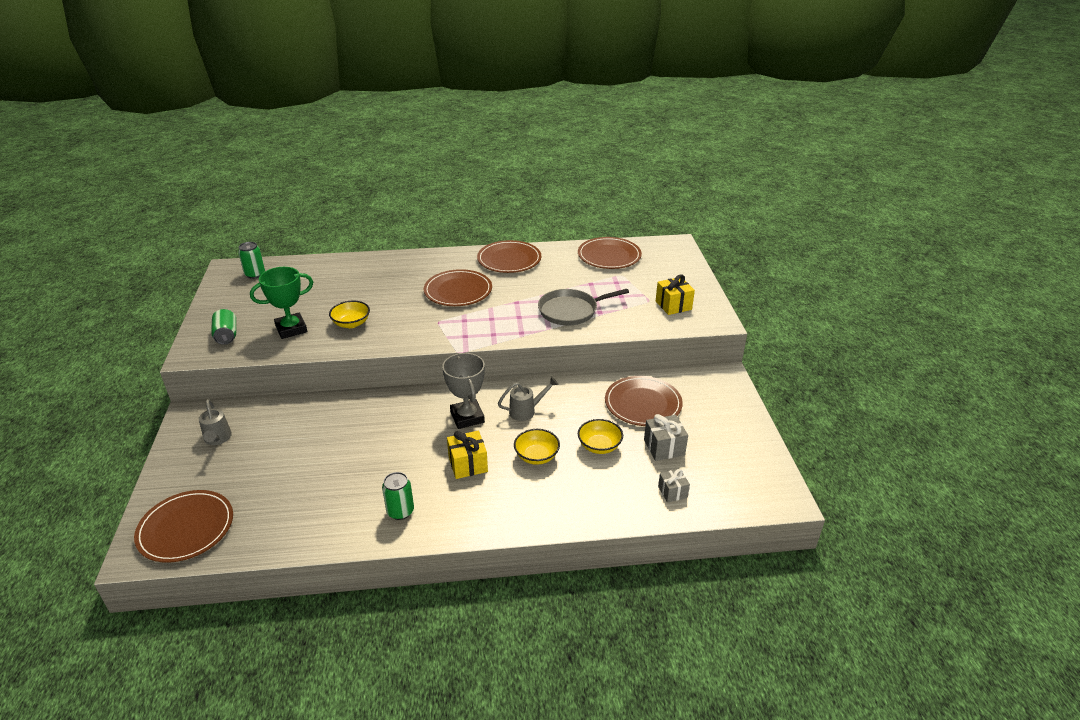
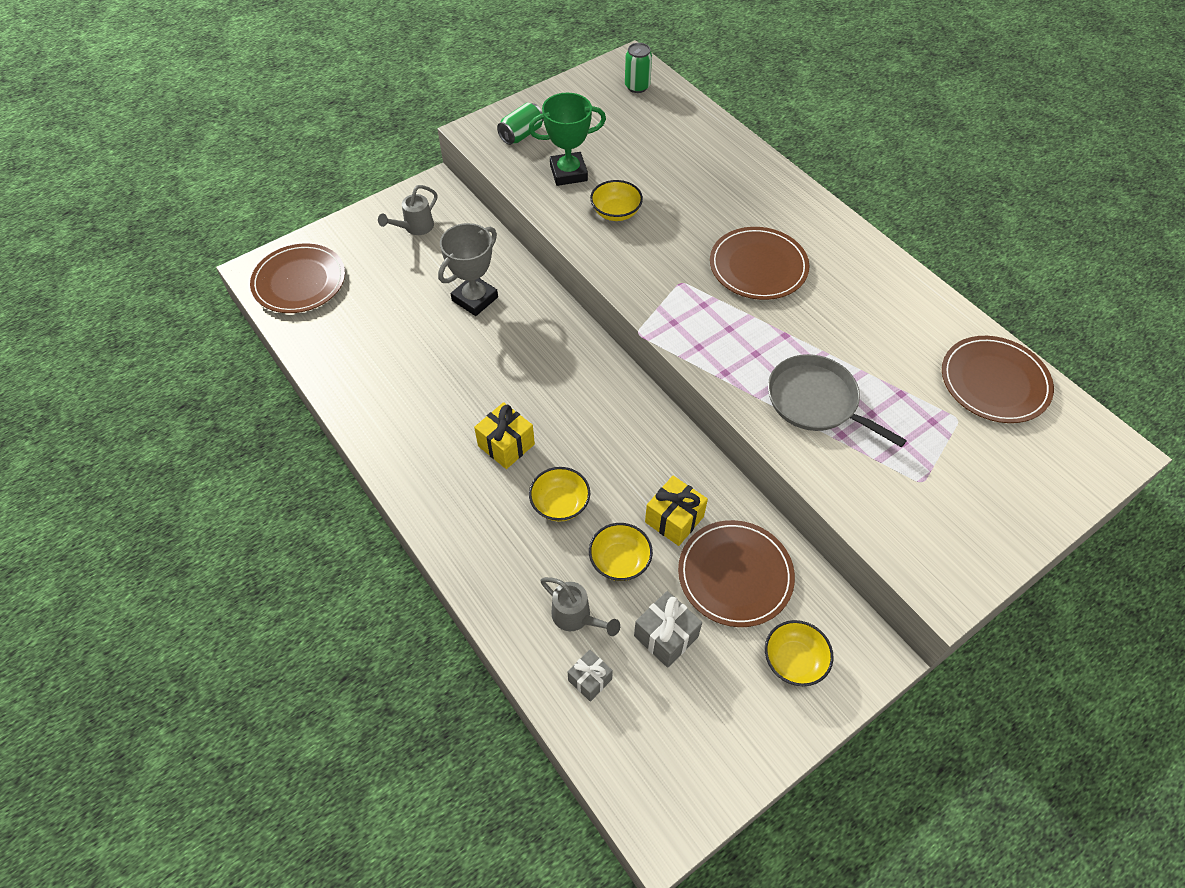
camera: 60 degrees right, 20 degrees up
(291, 329) = (568, 173): green trophy -> green trophy turned 45 degrees counterclockwise
(400, 511) = (405, 424): green can -> none
(467, 417) = (580, 403): grey trophy -> grey trophy (475, 299)
(509, 259) = (875, 278): brown plate -> none
(527, 411) = (630, 455): grey watering can -> grey watering can (576, 617)
(673, 305) = (937, 517): yellow gift -> yellow gift (674, 519)
(710, 405) = (794, 661): none -> yellow bowl

